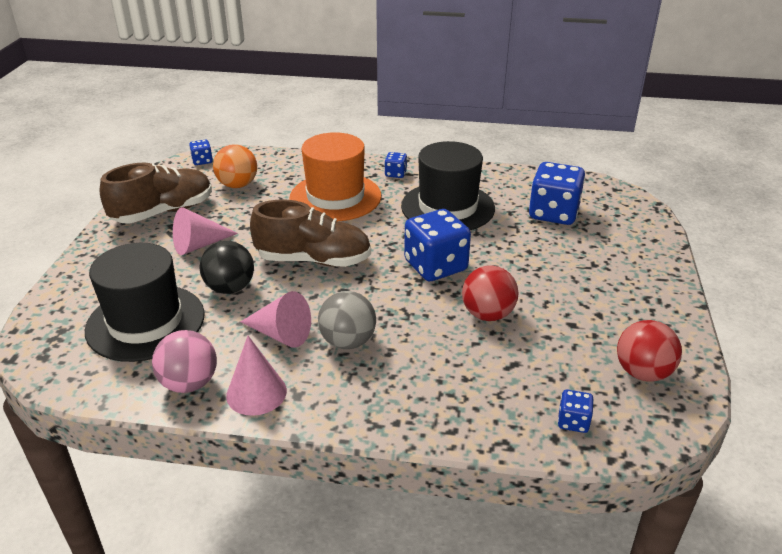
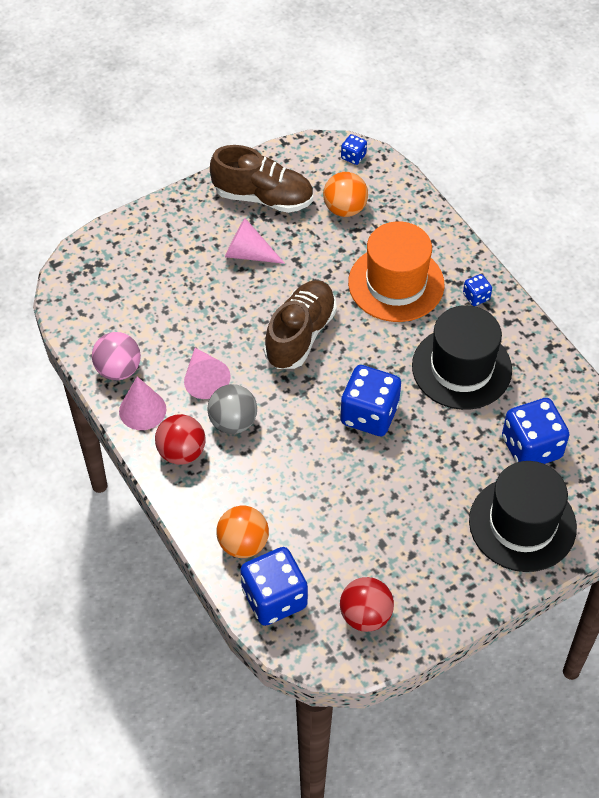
camera: 50 degrees right, 20 degrees up
(145, 322) = (146, 298): black hat -> black hat (522, 524)
(230, 288) = (221, 313): black ball -> none
(314, 260) = (300, 335): brown shoe -> brown shoe turned 120 degrees counterclockwise
(487, 314) = (342, 484): red ball -> red ball (181, 452)
(489, 408) = (243, 544): none -> orange ball
(573, 422) = (274, 598): blue dice -> blue dice, size x2.14

